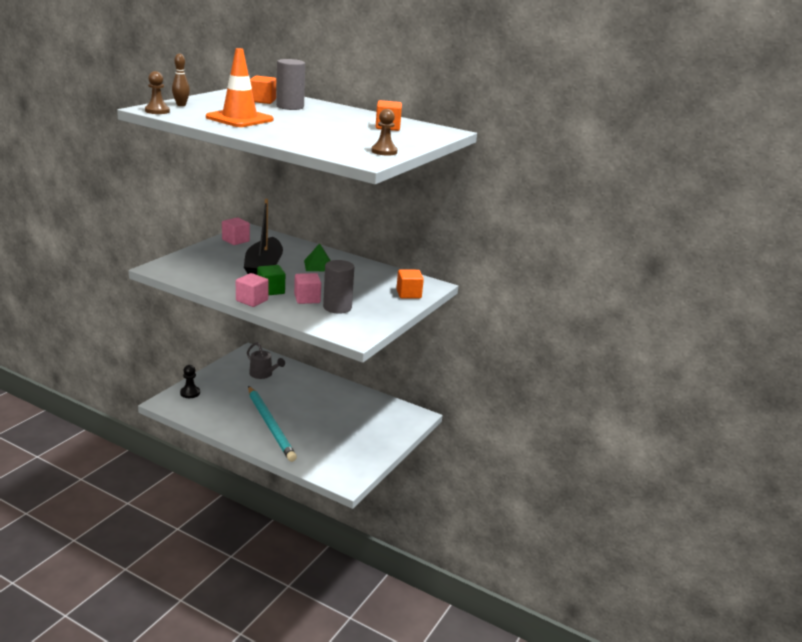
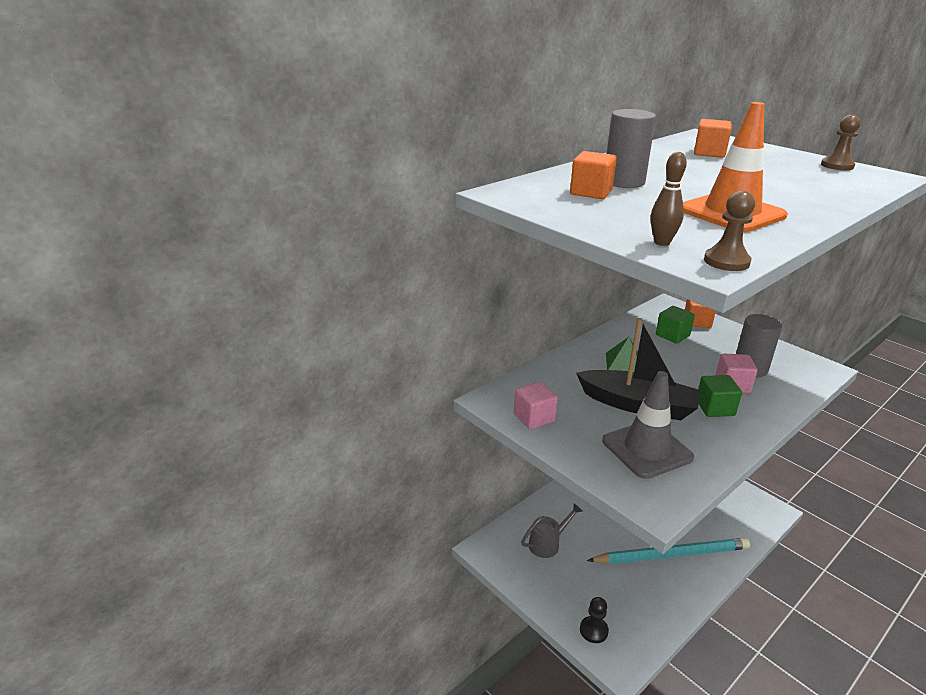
camera: 70 degrees left, 5 degrees up
(212, 268) = (647, 449): none -> grey traffic cone
(252, 300) = (752, 426): pink cube -> none
(375, 283) = (672, 335): none -> green cube

